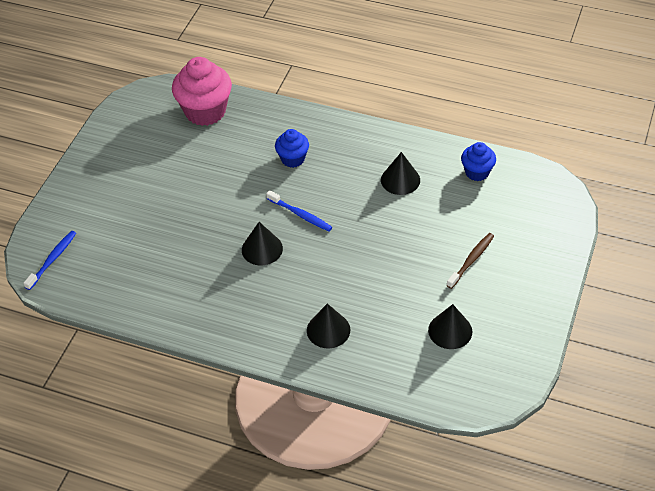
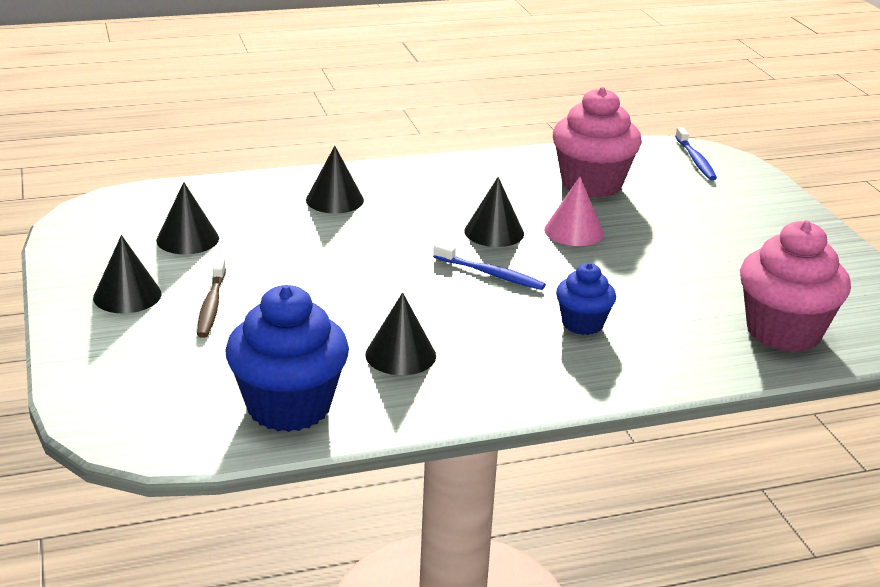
camera: 140 degrees right, 20 degrees down
(150, 267) = (591, 184): none -> pink cupcake
(216, 227) = (574, 231): none -> pink cone
(300, 215) = (491, 274): blue toothbrush -> blue toothbrush turned 150 degrees counterclockwise
(477, 172) = (289, 407): blue cupcake -> blue cupcake, size x1.79
(514, 290) = (127, 295): none -> black cone

